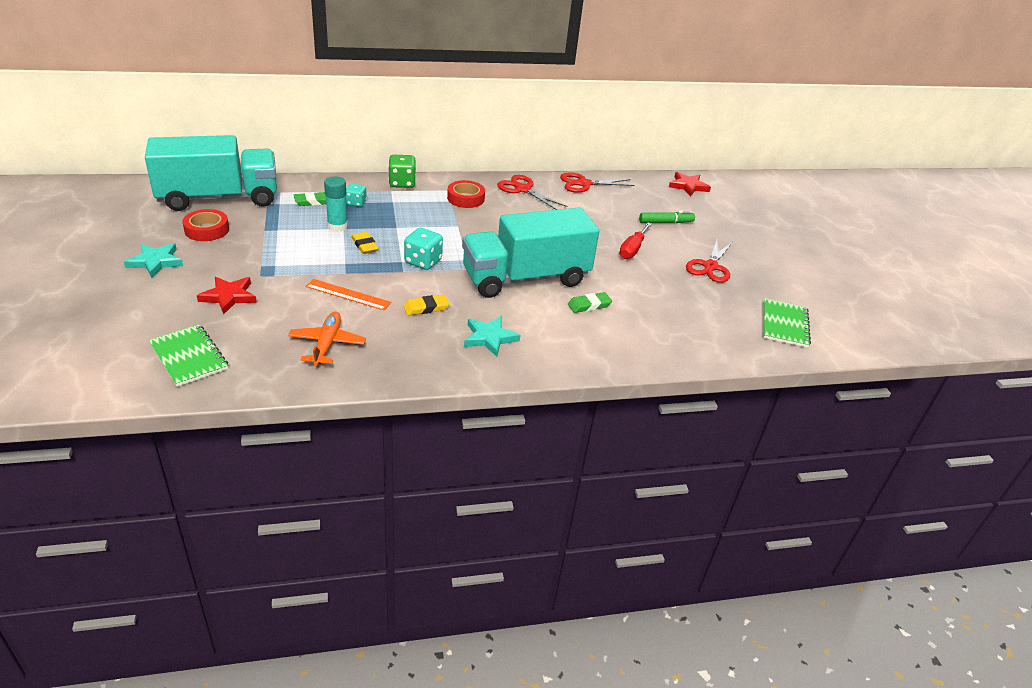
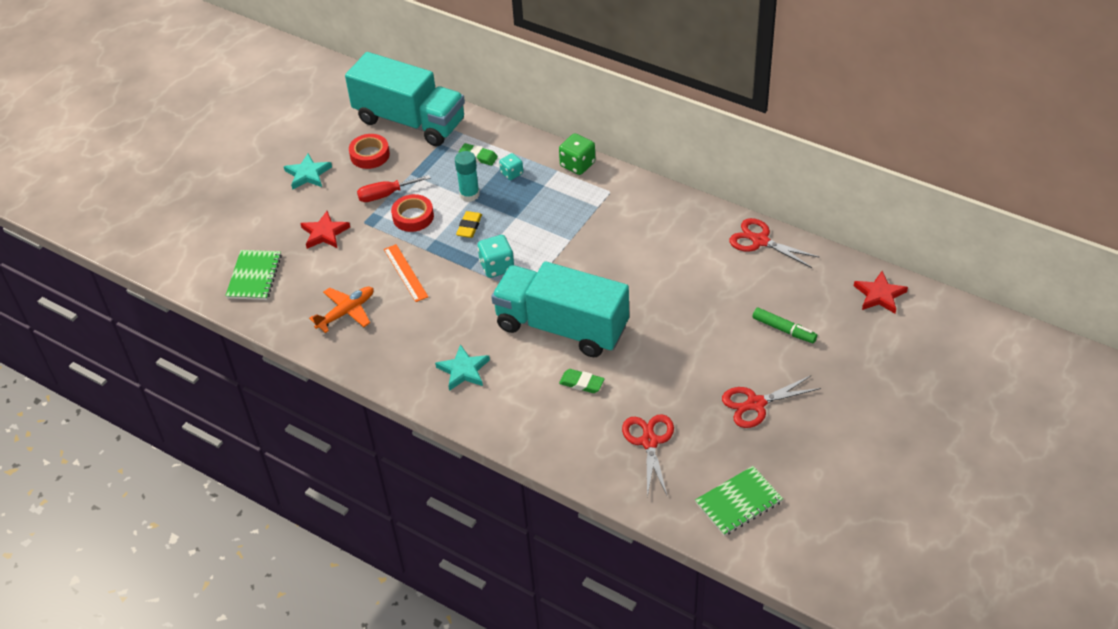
camera: 50 degrees right, 10 degrees up
(426, 308) = (448, 316): yellow eraser -> none
(465, 198) = (615, 209): red tape -> red tape (413, 217)
(523, 189) = (685, 221): red scissors -> red scissors (649, 442)
(632, 249) = (702, 345): red screwdriver -> red screwdriver (385, 195)

